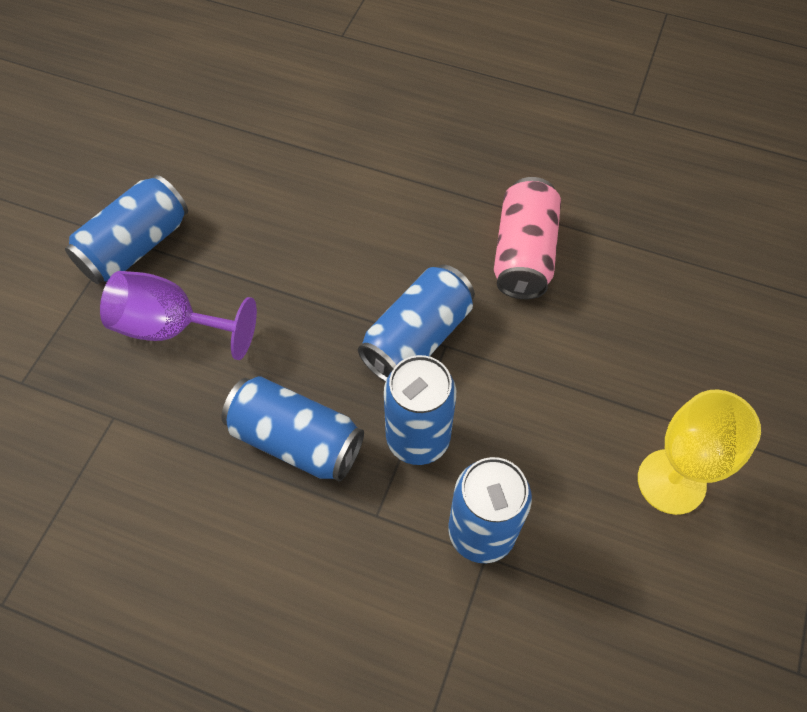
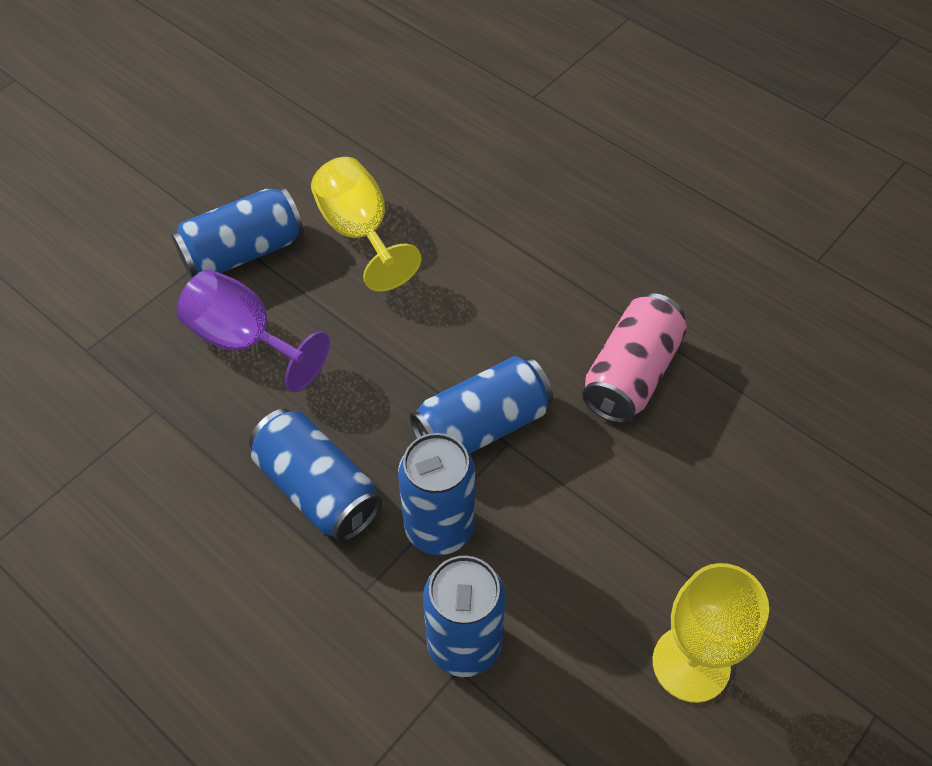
camera: 20 degrees right, 5 degrees down
(237, 197) = (360, 232): none -> yellow goblet

